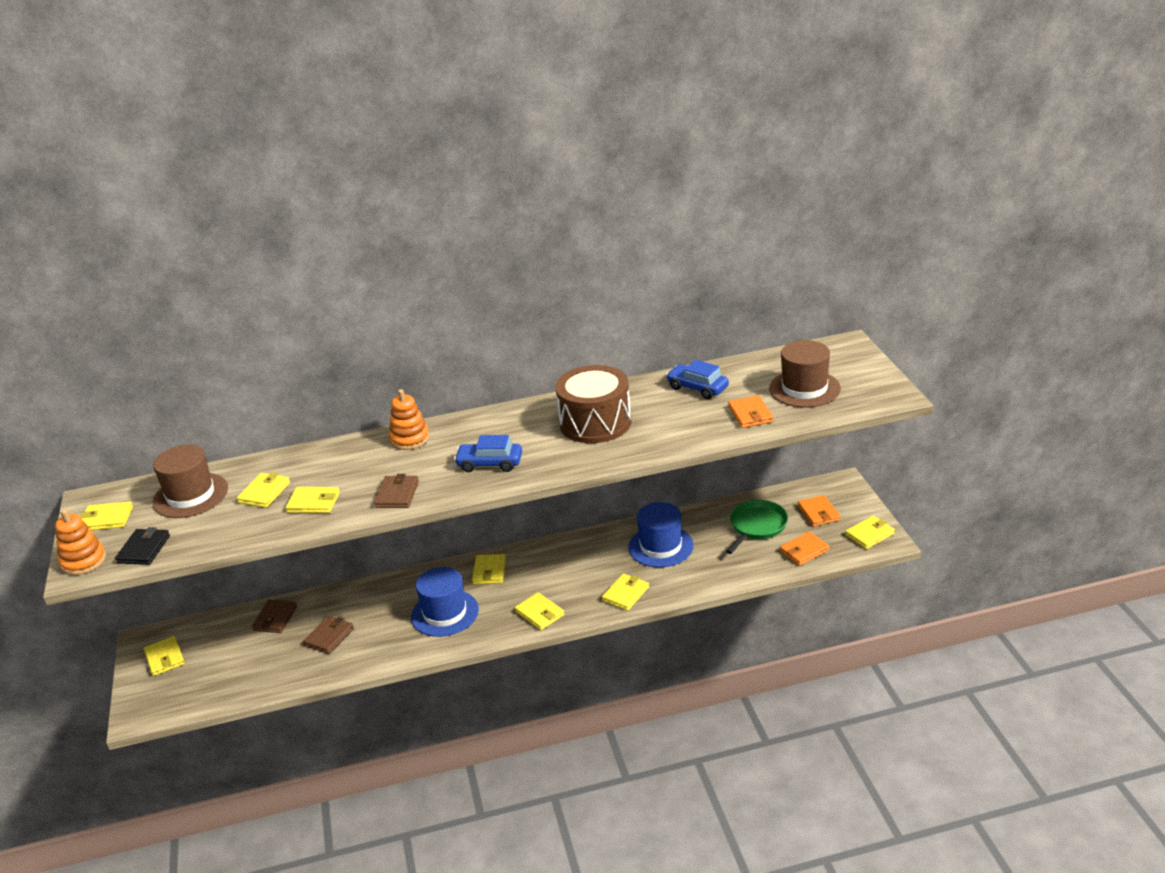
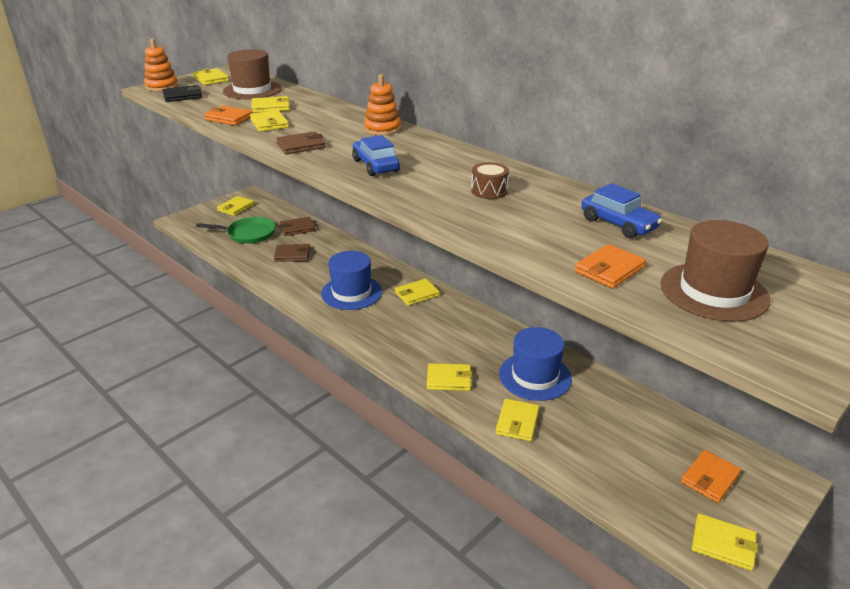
camera: 55 degrees right, 0 degrees up
(539, 613) = (385, 339): yellow wallet -> yellow wallet (517, 422)
(595, 423) = (489, 191): brown drum -> brown drum, size x0.45
(697, 388) = (618, 224): blue car -> blue car turned 135 degrees clockwise
(757, 526) = (633, 434): green pan -> green pan (248, 234)
(804, 551) = (632, 490): orange wallet -> orange wallet (229, 118)

